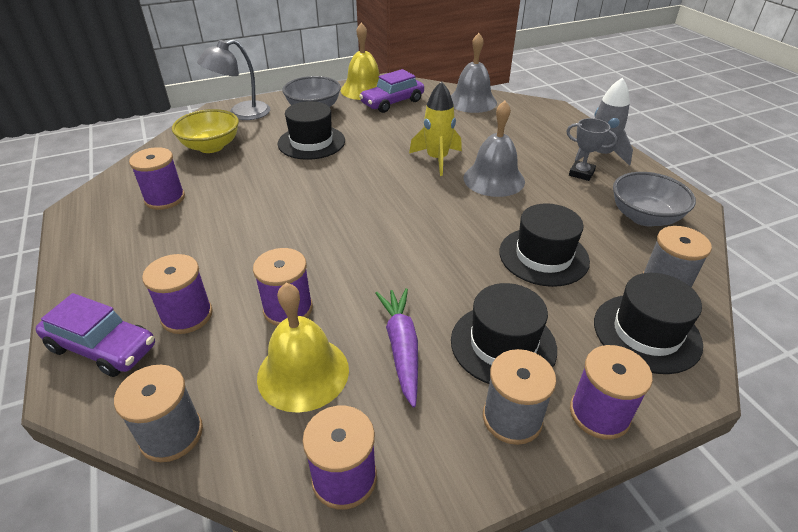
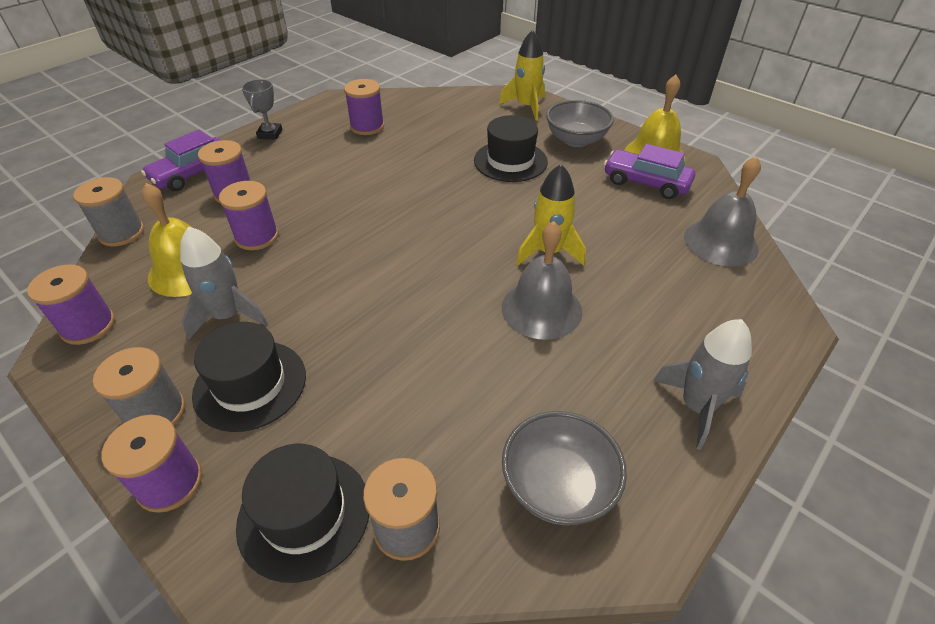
camera: 65 degrees right, 5 degrees up
(102, 347) = (194, 173): purple car -> purple car turned 45 degrees clockwise
(211, 146) = (457, 115): yellow bowl -> none
(241, 113) = (526, 107): grey lamp -> yellow rocket
(401, 348) = (228, 316): purple carrot -> grey rocket
(543, 256) = (408, 388): black hat -> none
(581, 173) = (624, 392): grey trophy -> grey trophy (270, 134)

